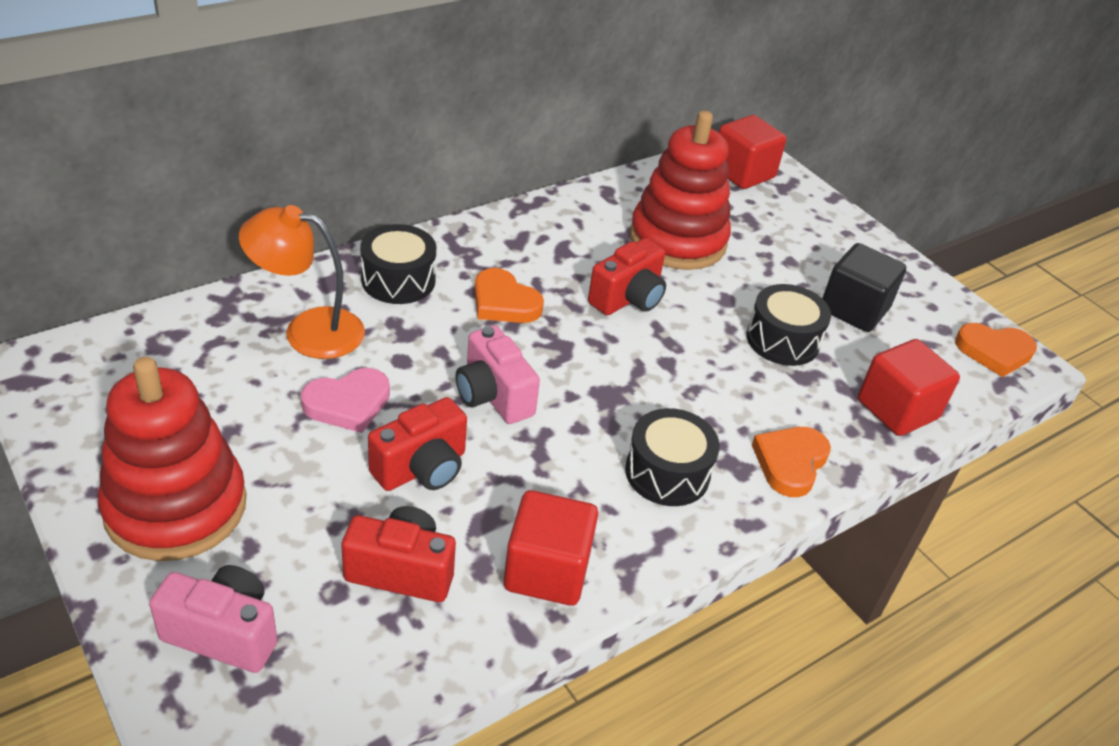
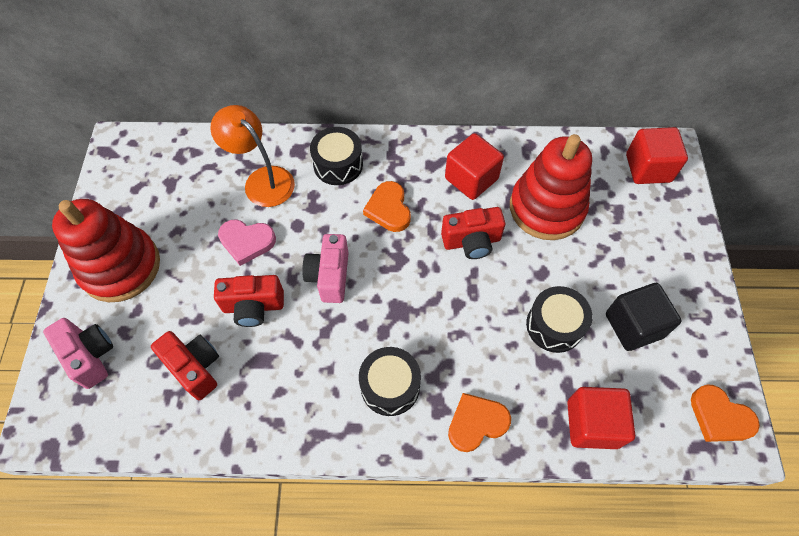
camera: 40 degrees right, 20 degrees up
(547, 571) = (268, 412): red cube -> red cube (471, 179)

